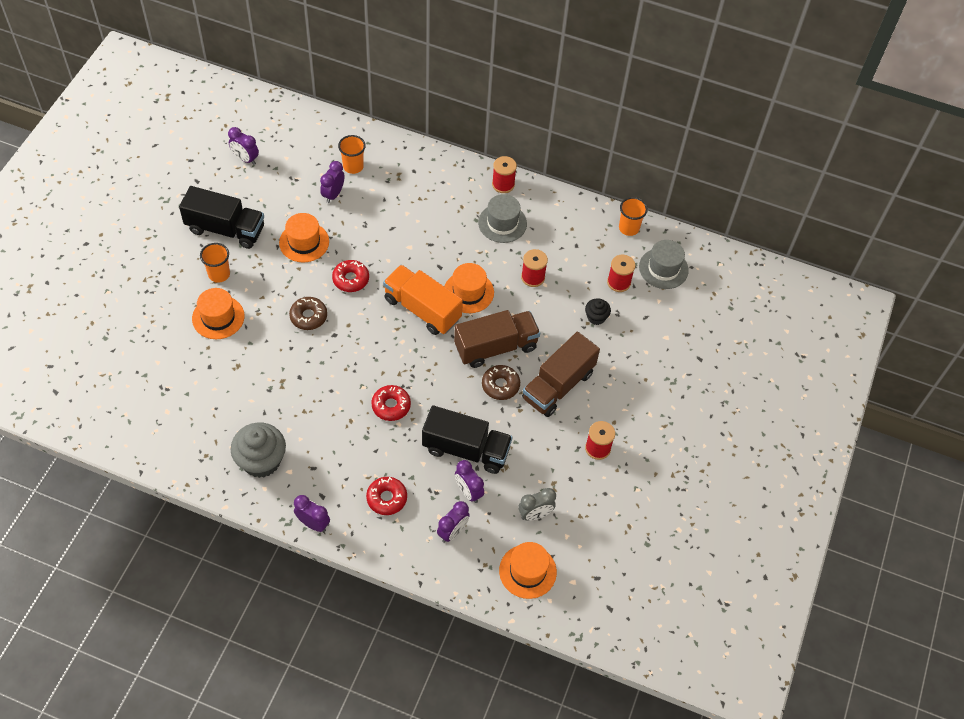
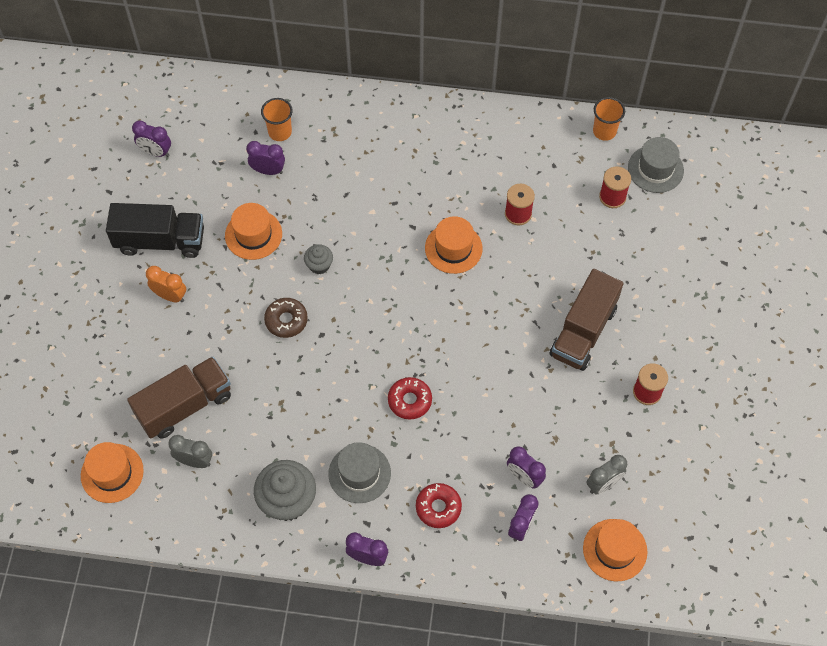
camera: 10 degrees left, 5 degrees up
(195, 410) = (194, 461): none -> grey clock
(218, 317) = (186, 346): orange hat -> orange hat (112, 473)
(219, 274) = (170, 296): orange cup -> orange clock
(333, 194) = (268, 170): purple clock -> purple clock turned 90 degrees clockwise
(351, 279) = (319, 265): red donut -> grey cupcake
(422, 309) = (409, 281): orange truck -> none
(466, 449) = (506, 430): black truck -> none
(496, 347) = (502, 304): brown truck -> brown truck (185, 406)
(500, 385) = (521, 347): brown donut -> none
(502, 223) = (465, 159): grey hat -> grey hat (359, 473)
(503, 184) = (452, 113): red spool -> none
(596, 317) = (600, 243): black cupcake -> none

